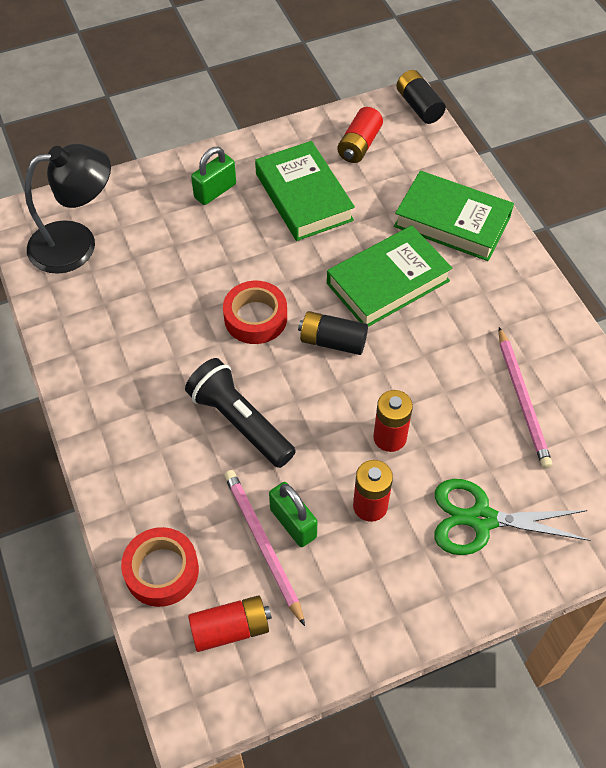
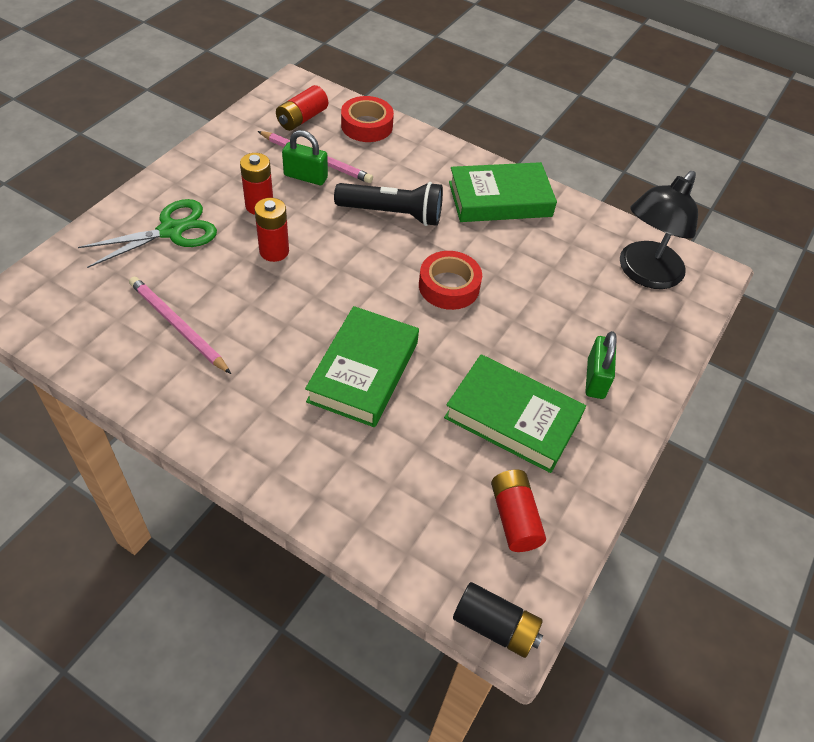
camera: 140 degrees right, 5 degrees down
(333, 341) = (371, 297): black battery -> none
(452, 222) = (344, 472): green book -> green book (500, 199)

